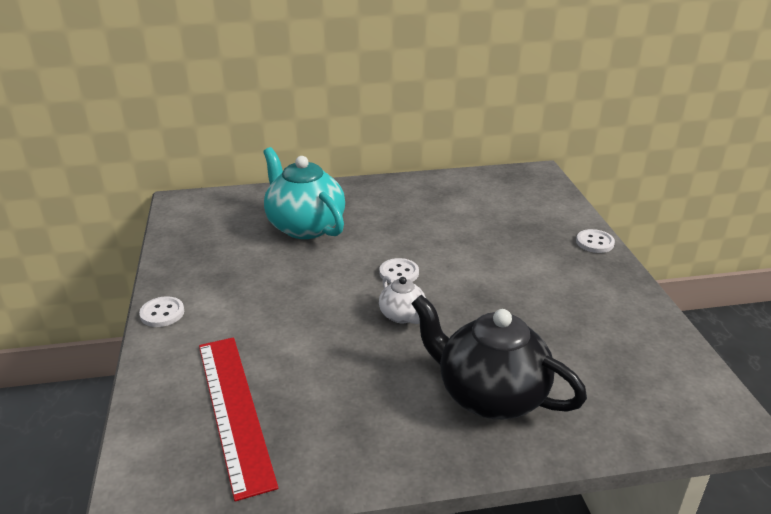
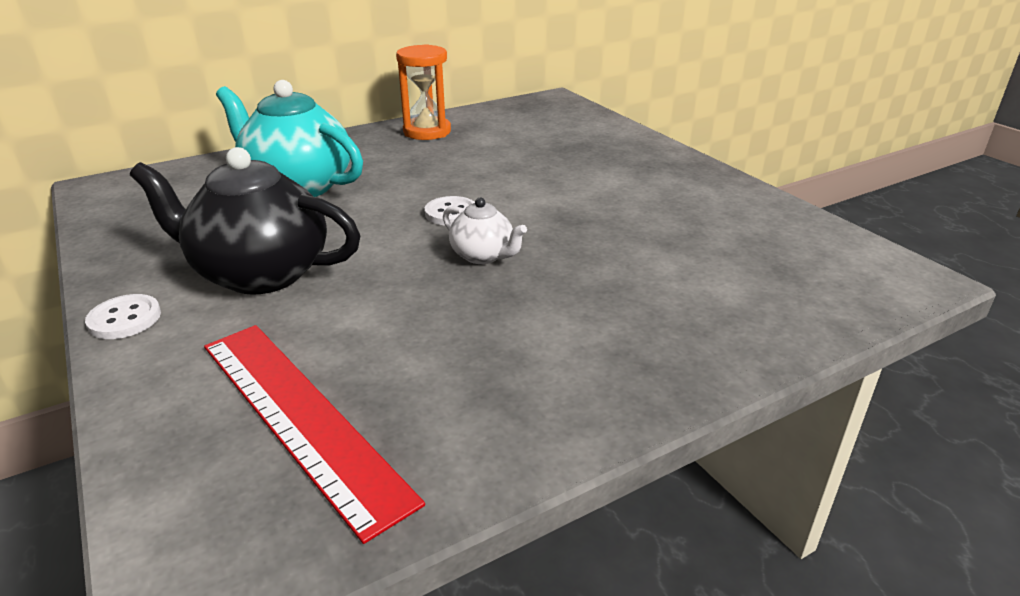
camera: 20 degrees left, 0 degrees up
(419, 190) = (427, 132): none -> orange hourglass
(490, 395) = (646, 316): black teapot -> black teapot (261, 273)
(594, 242) = (657, 149): white button -> none

